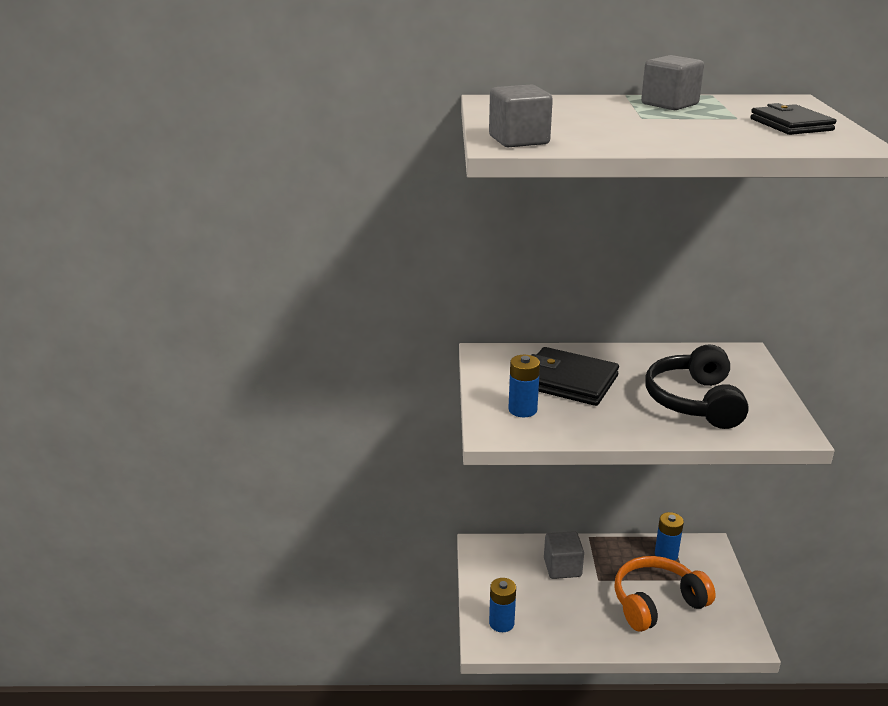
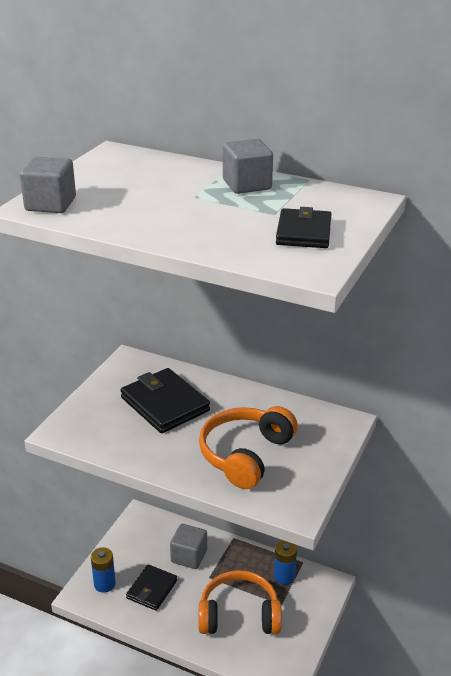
camera: 25 degrees right, 5 degrees up
(522, 410) = (102, 419): blue battery -> none
(554, 610) = (152, 589): none -> black wallet
(695, 401) = (246, 455): black headphones -> orange headphones

